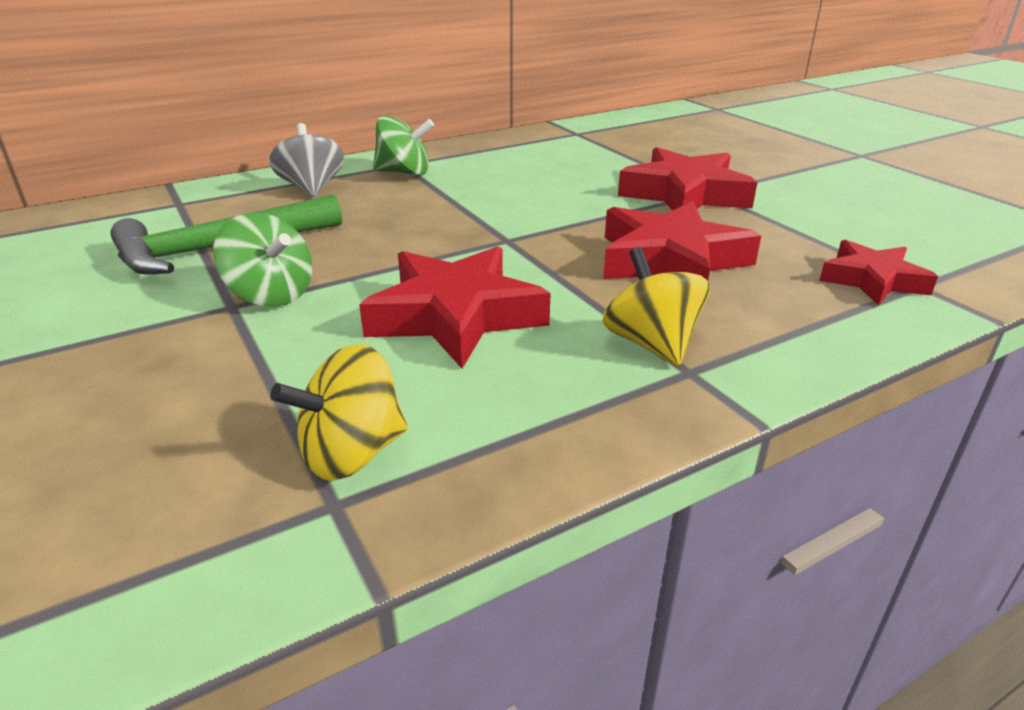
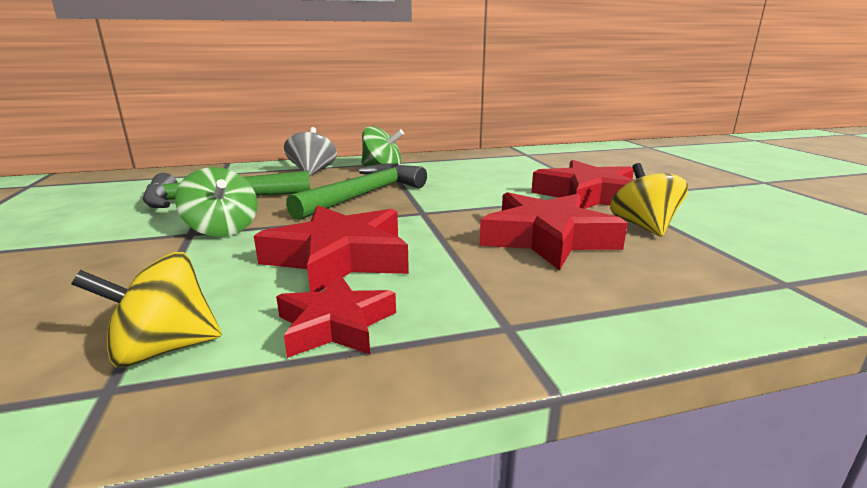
camera: 15 degrees right, 10 degrees down
(415, 221) = (364, 195): none -> green hammer
(651, 344) = (487, 299): yellow spinning top -> yellow spinning top (643, 226)
(872, 280) = (736, 273): red star -> red star (336, 325)

